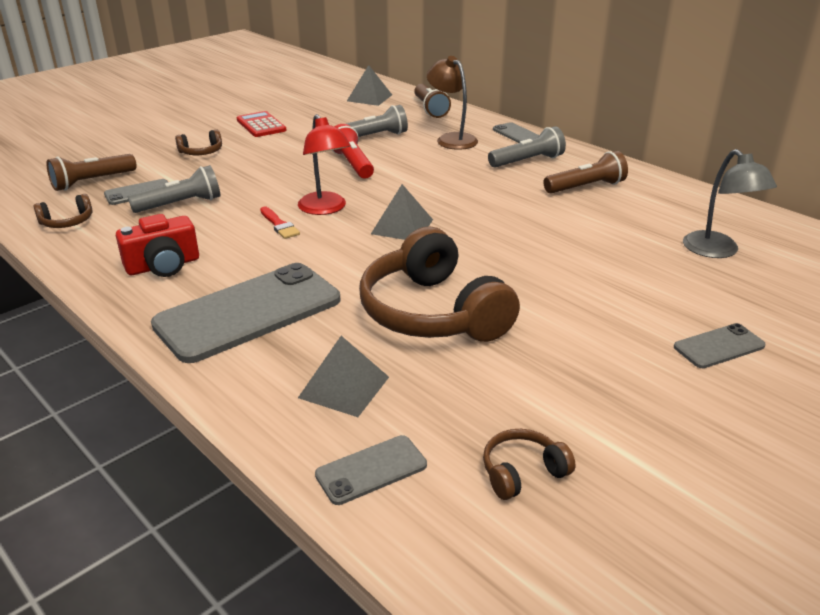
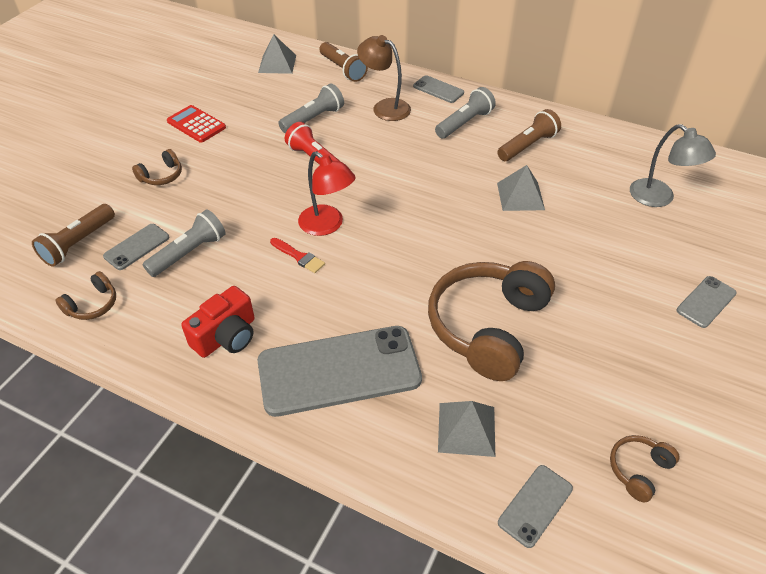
camera: 20 degrees left, 15 degrees up
(248, 312) = (339, 370): grey phone -> grey phone turned 45 degrees clockwise
(402, 226) = (406, 231): grey pyramid -> grey pyramid (520, 196)
(433, 313) = (488, 327): brown headphones -> brown headphones turned 75 degrees clockwise

